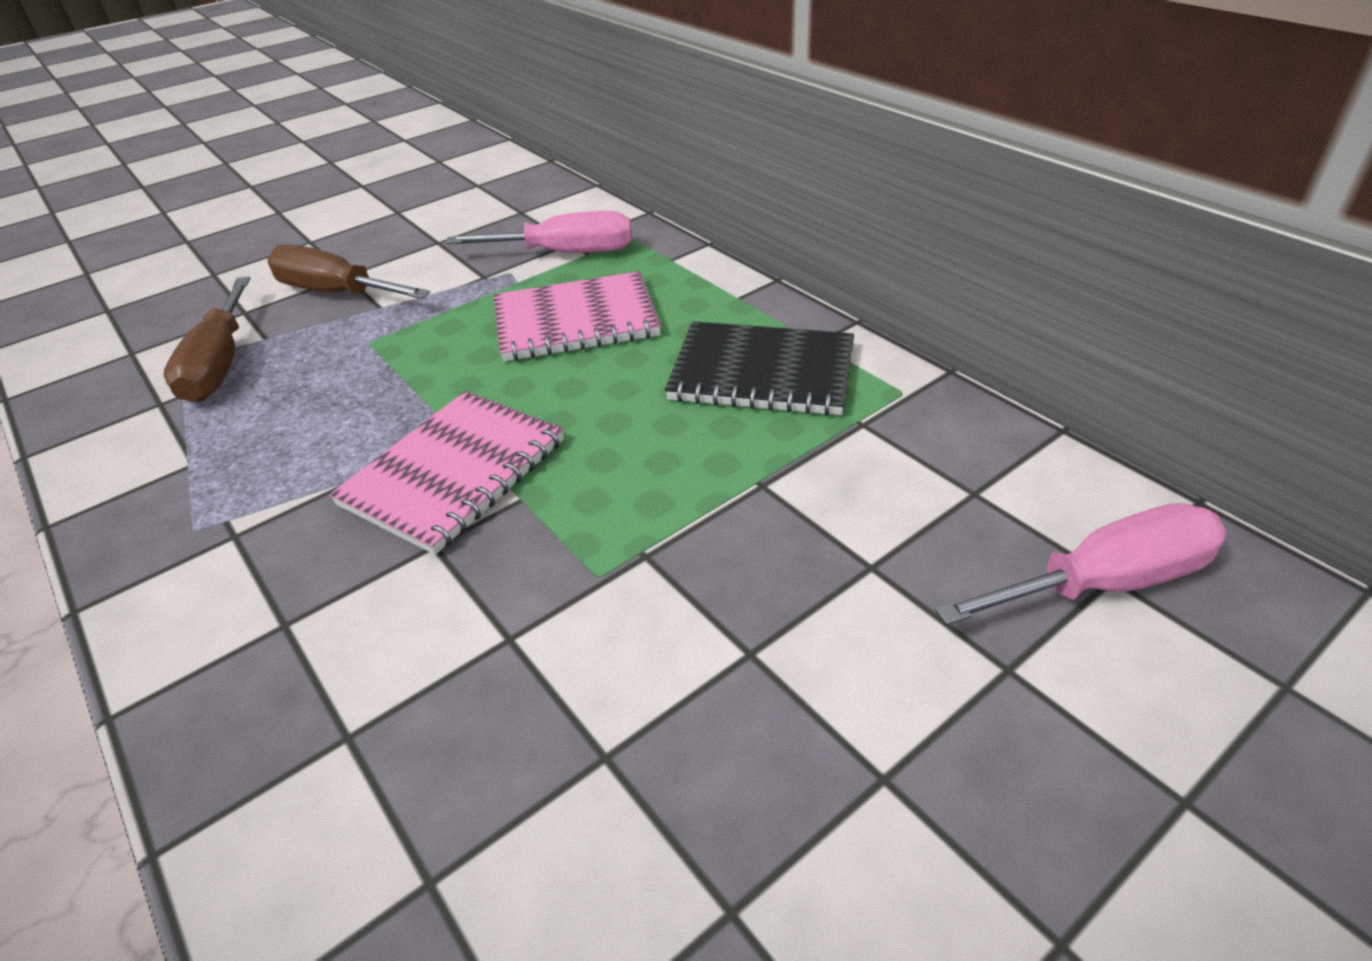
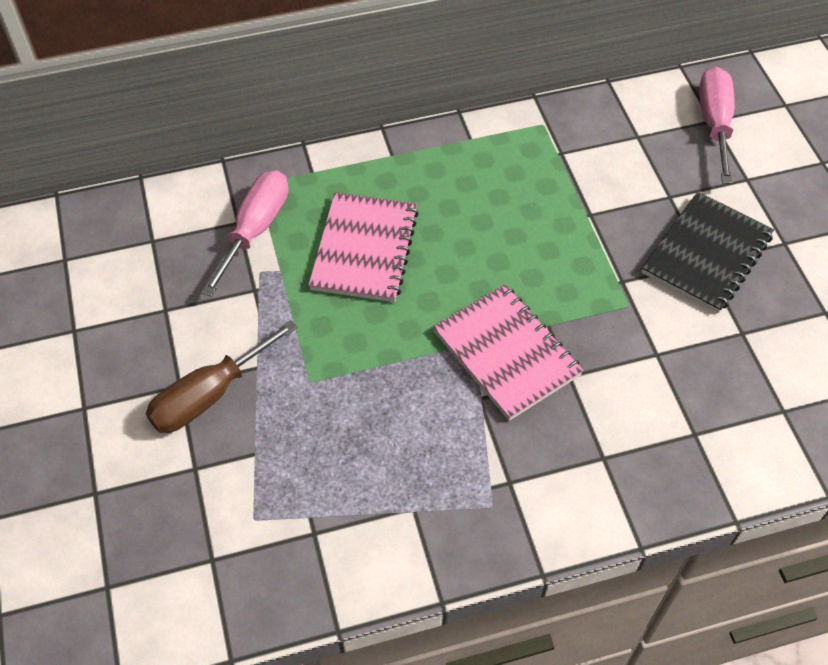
camera: 70 degrees left, 15 degrees up
(220, 365) = (280, 488): brown screwdriver -> none
(762, 373) = (488, 176): black notebook -> black notebook (707, 254)

